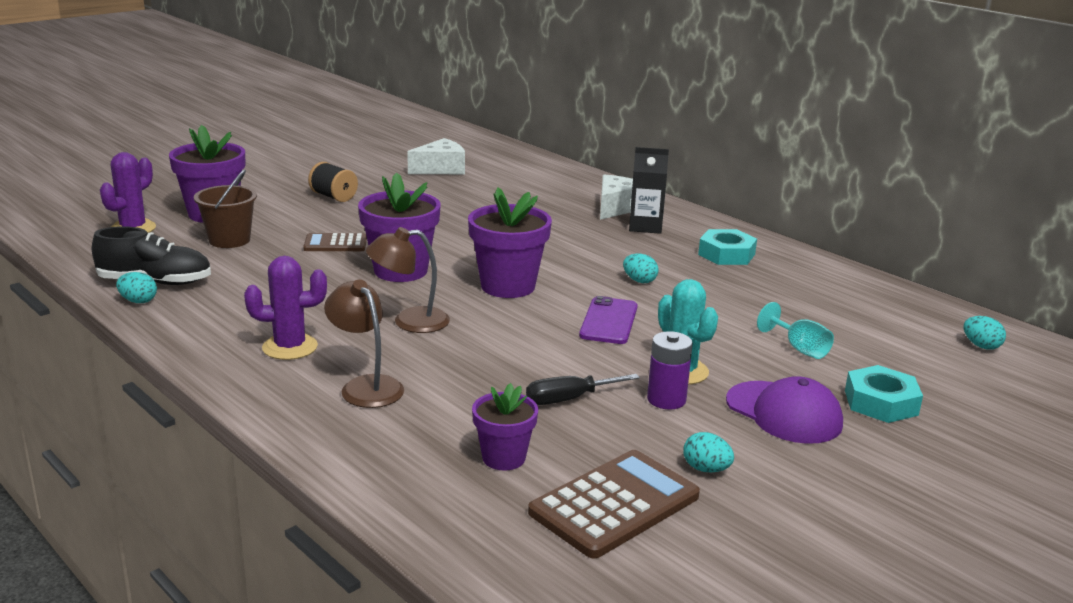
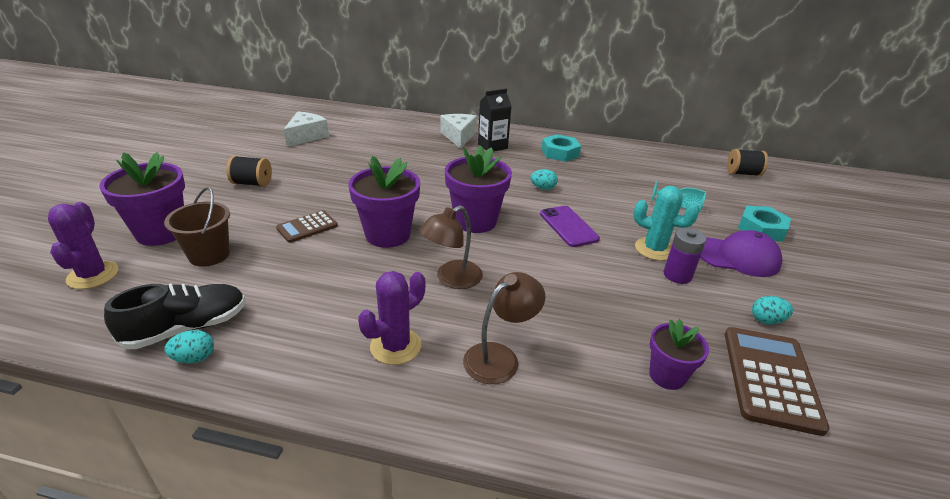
camera: 35 degrees left, 10 degrees up
(366, 386) = (500, 357): brown lamp -> brown lamp turned 120 degrees clockwise
(568, 399) = (632, 302): black screwdriver -> none
(981, 346) = (742, 173): turquoise egg -> black spool

